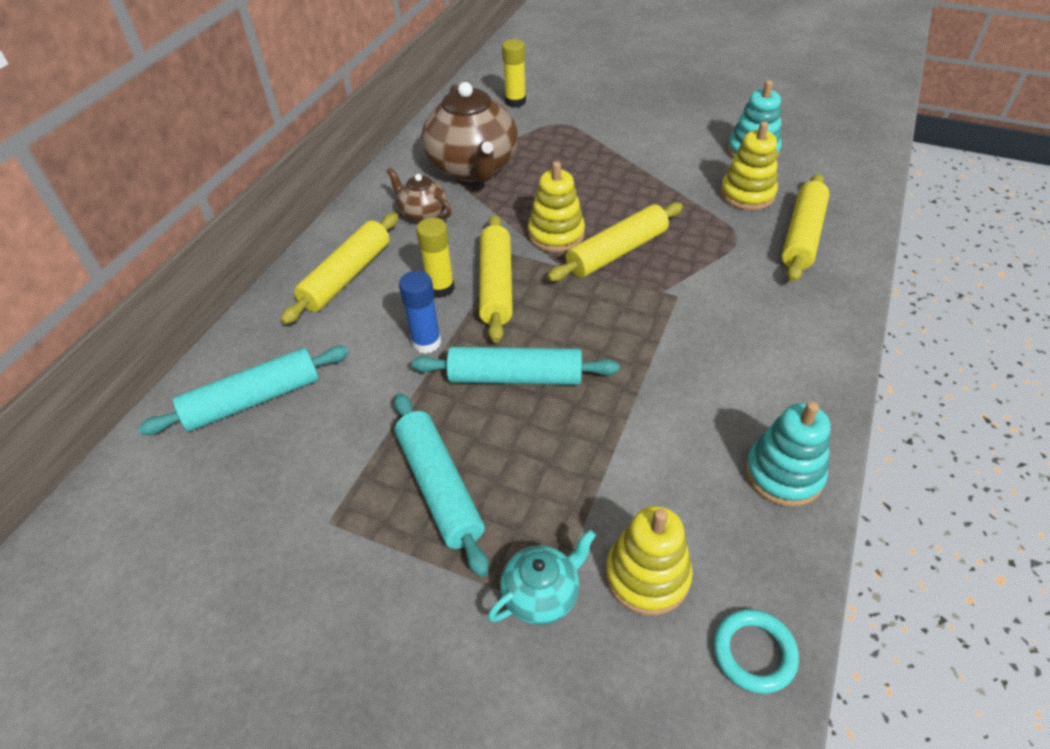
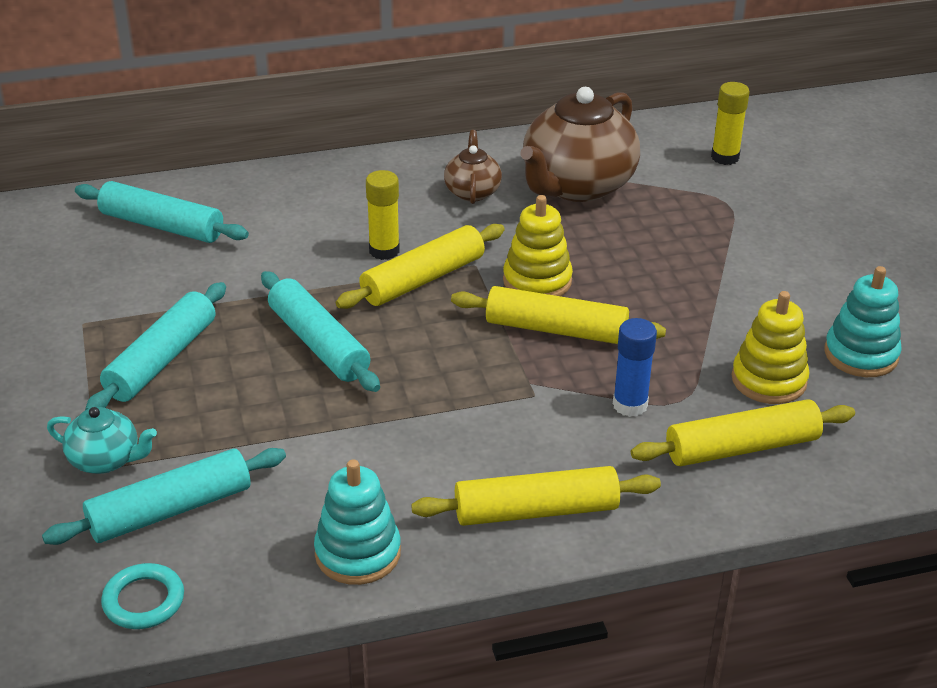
camera: 50 degrees right, 10 degrees down
(346, 276) = (342, 195): yellow rolling pin -> yellow rolling pin (536, 510)
(426, 342) = (309, 276): blue glue stick -> blue glue stick (630, 405)
(647, 576) = (170, 510): yellow stacking toy -> turquoise rolling pin

